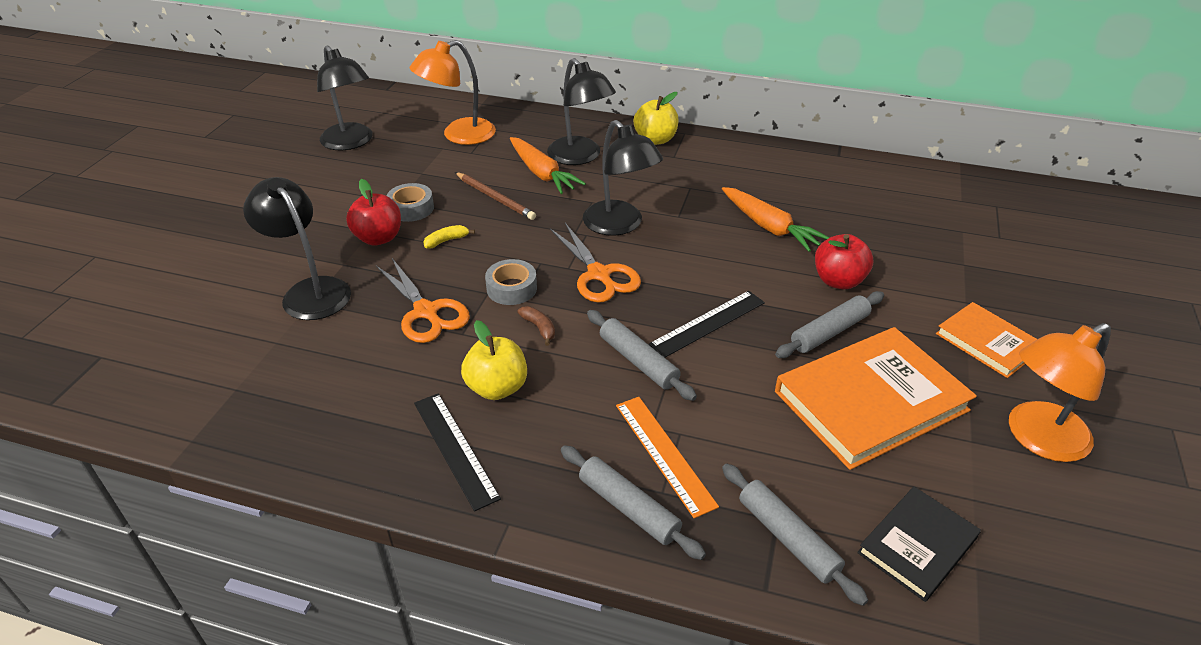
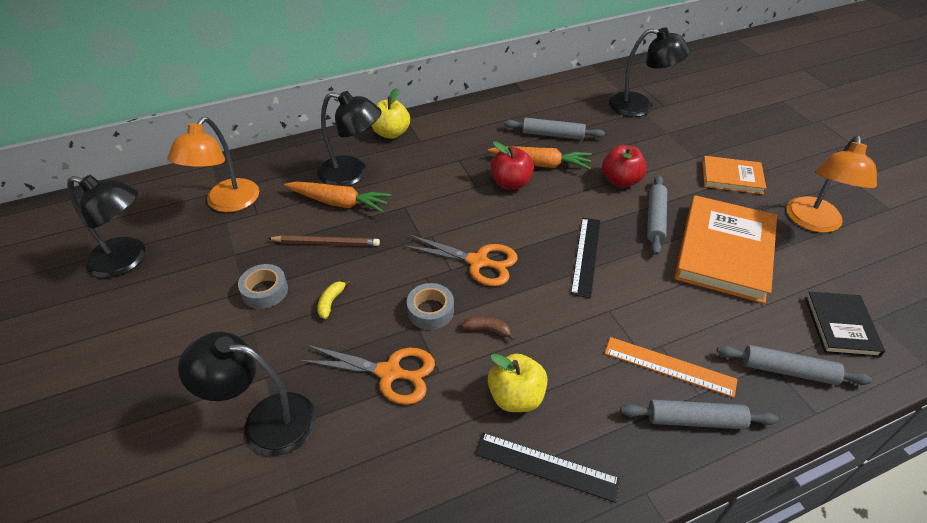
camera: 40 degrees left, 5 degrees up
(378, 238) = (268, 334): red apple -> red apple (511, 183)
(620, 225) = (446, 215): black lamp -> black lamp (640, 106)
(638, 361) = (579, 311): grey rolling pin -> grey rolling pin (553, 135)

